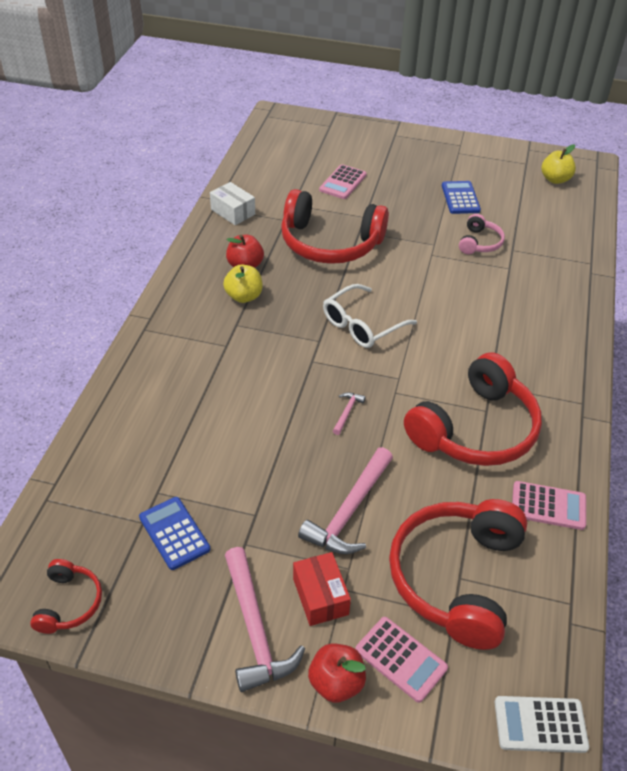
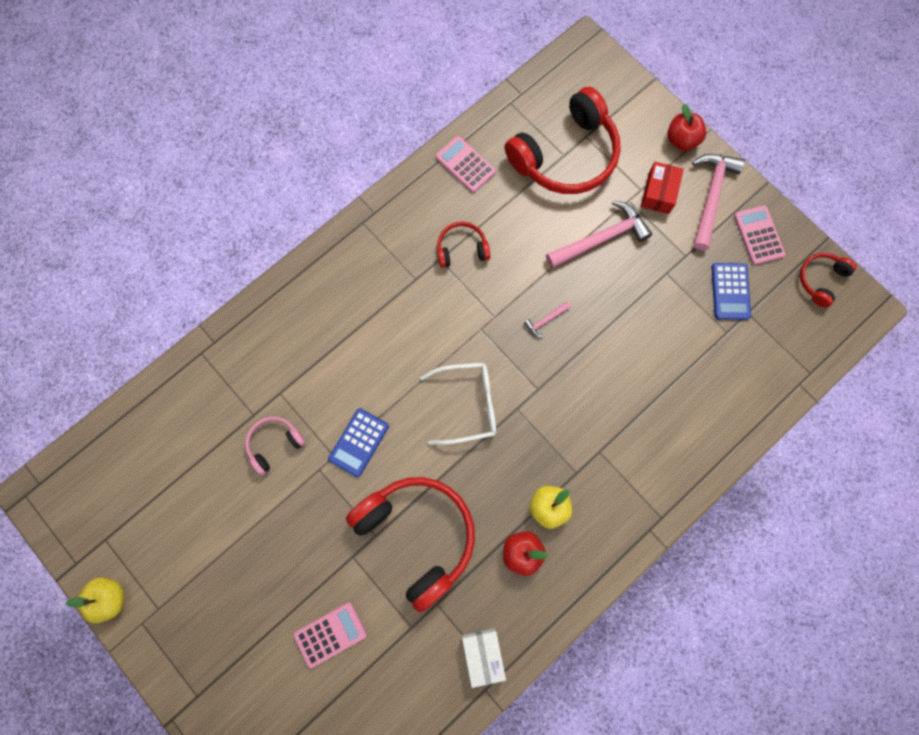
camera: 145 degrees left, 30 degrees up
(401, 659) = (636, 131): pink calculator -> pink calculator (758, 235)
(460, 198) = (230, 524): blue calculator -> blue calculator (359, 442)
(475, 429) = (461, 249): red headphones -> red headphones, size x0.48
(540, 724) = (585, 58): white calculator -> none
(555, 179) = (104, 492): yellow apple -> yellow apple (110, 598)

